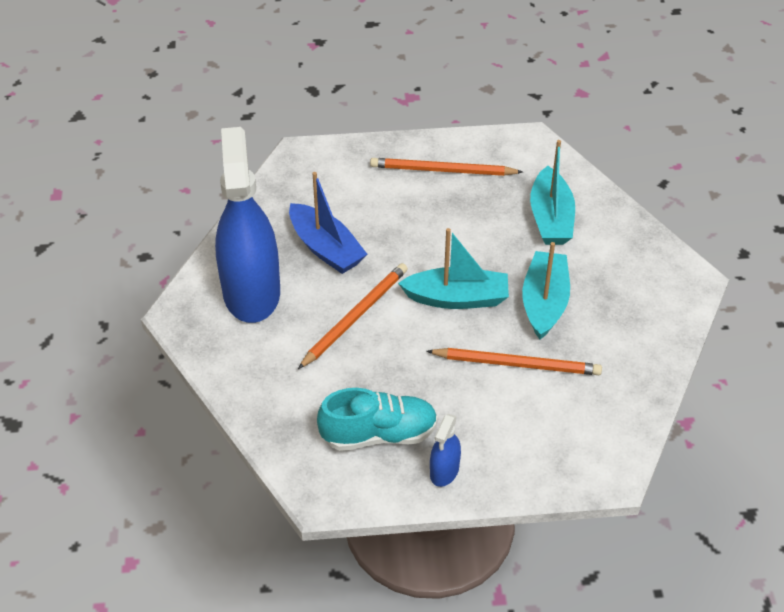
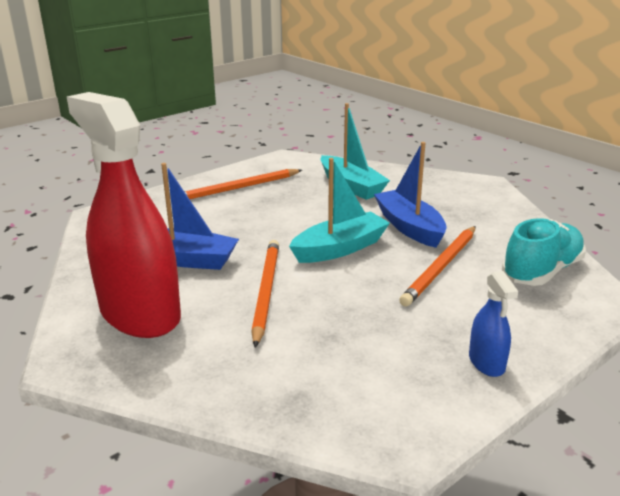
camera: 35 degrees left, 20 degrees down
(251, 292) = (140, 314): blue spray bottle -> red spray bottle
(379, 434) = (393, 364): turquoise shoe -> turquoise shoe (541, 271)
(517, 364) = (441, 267): orange pencil -> orange pencil turned 150 degrees clockwise
(544, 303) = (409, 227): turquoise boat -> blue boat

